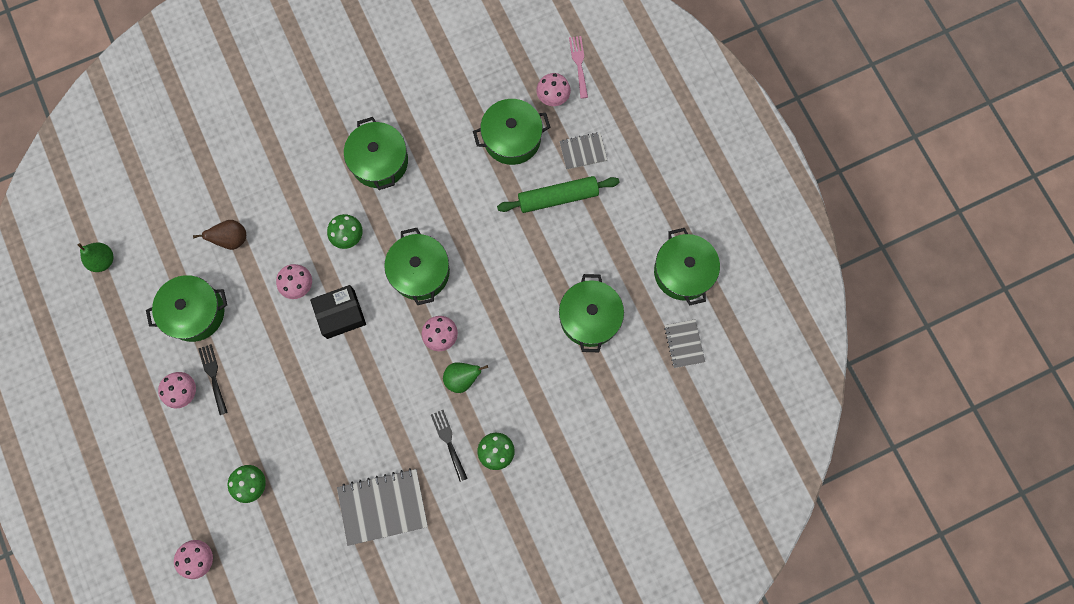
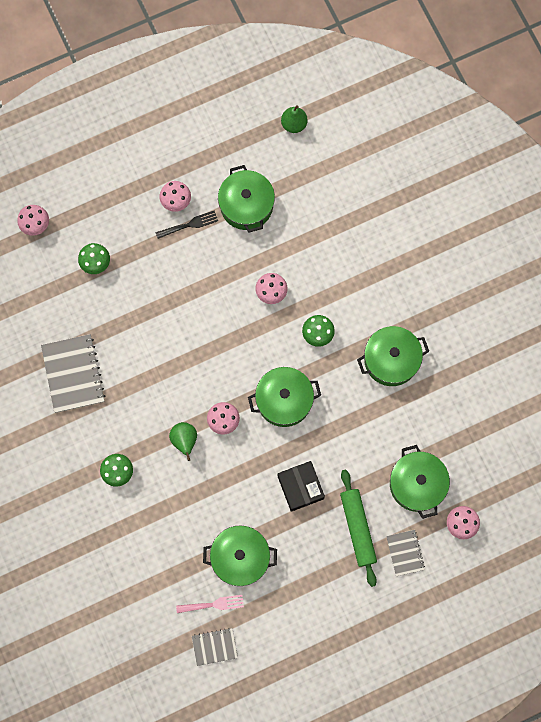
camera: 90 degrees right, 0 degrees up
(232, 239) = (314, 232): brown pear -> none
(340, 314) = (244, 331): black box -> black box (300, 487)
(448, 442) = (128, 429): black fork -> none
(579, 64) = (497, 550): pink fork -> pink fork (213, 604)
(683, 272) = (284, 648): green pot -> none

